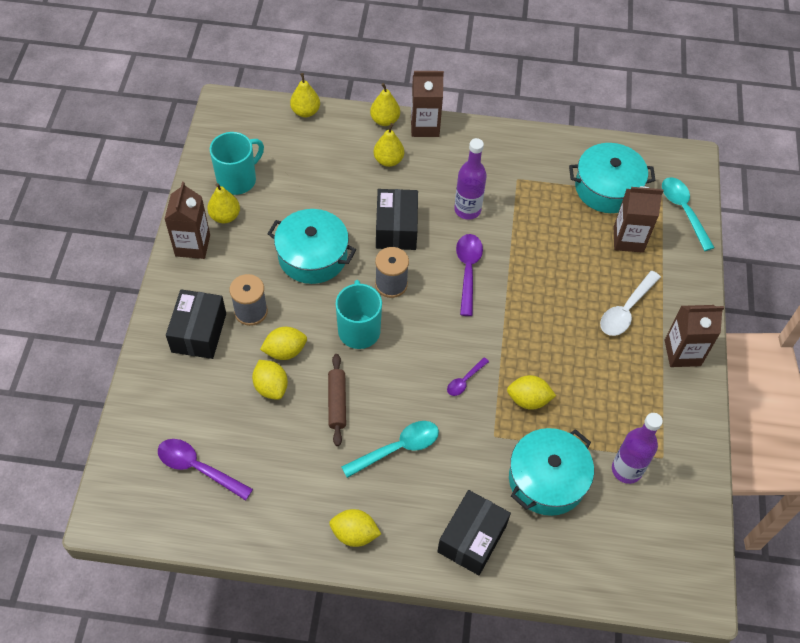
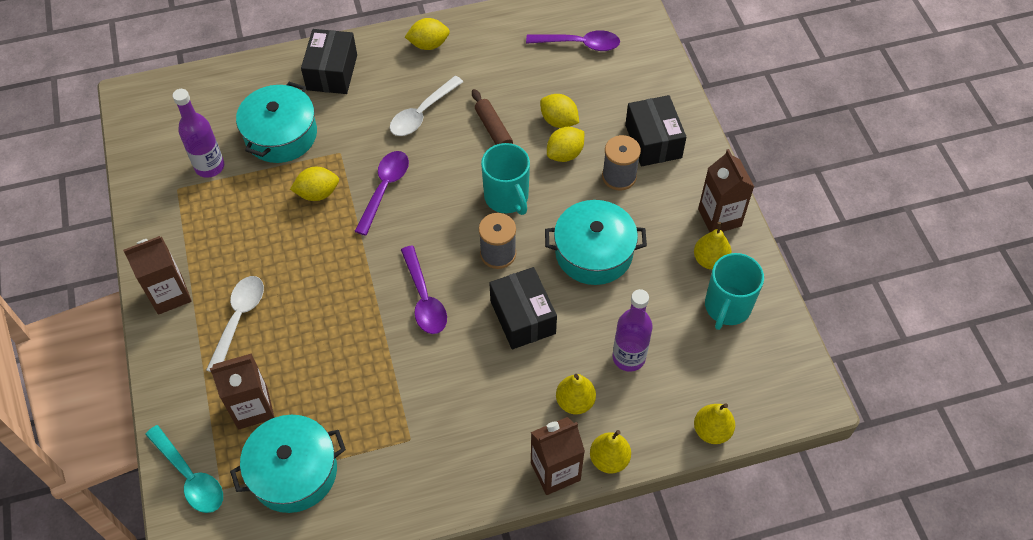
camera: 160 degrees right, 0 degrees up
(397, 448) = (422, 113): turquoise spoon -> white spoon
(465, 381) = (384, 189): purple spoon -> purple spoon, size x1.76
(467, 210) = (453, 372): purple bottle -> purple bottle (628, 357)

